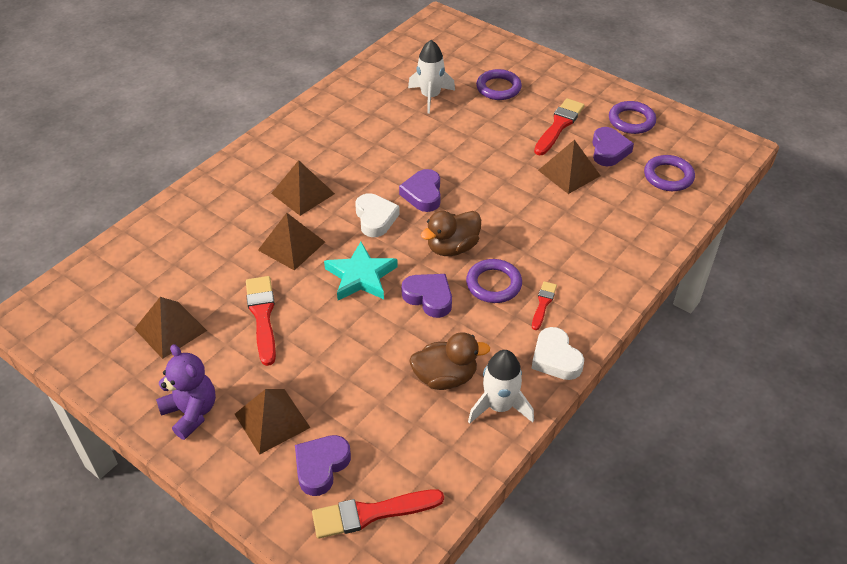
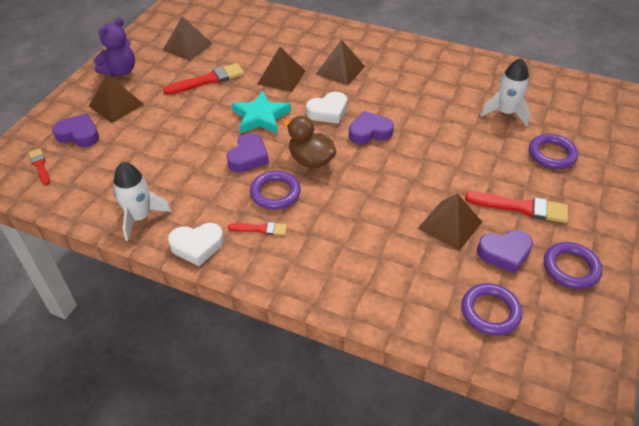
camera: 75 degrees right, 0 degrees up
(371, 513) = (40, 165): red brush -> red brush, size x0.57
(445, 377) = (165, 181): brown duck -> none
(555, 358) = (197, 246): white heart -> white heart turned 150 degrees counterclockwise

